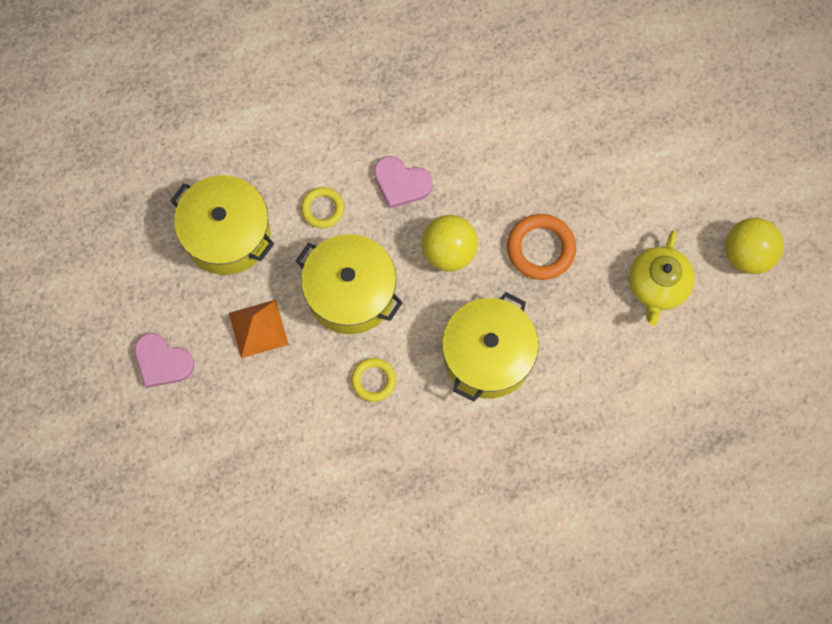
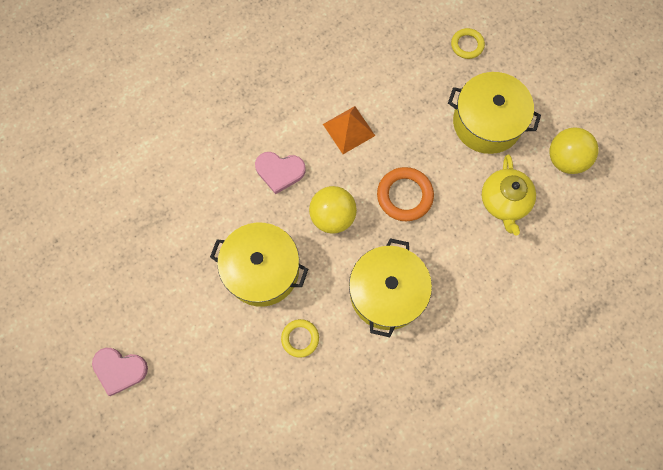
camera: 15 degrees left, 0 degrees up
(227, 234) = (148, 248): yellow pot -> yellow pot (487, 122)
(258, 328) = (193, 320): orange pyramid -> orange pyramid (348, 129)
(322, 209) = (222, 208): yellow ring -> yellow ring (467, 45)

